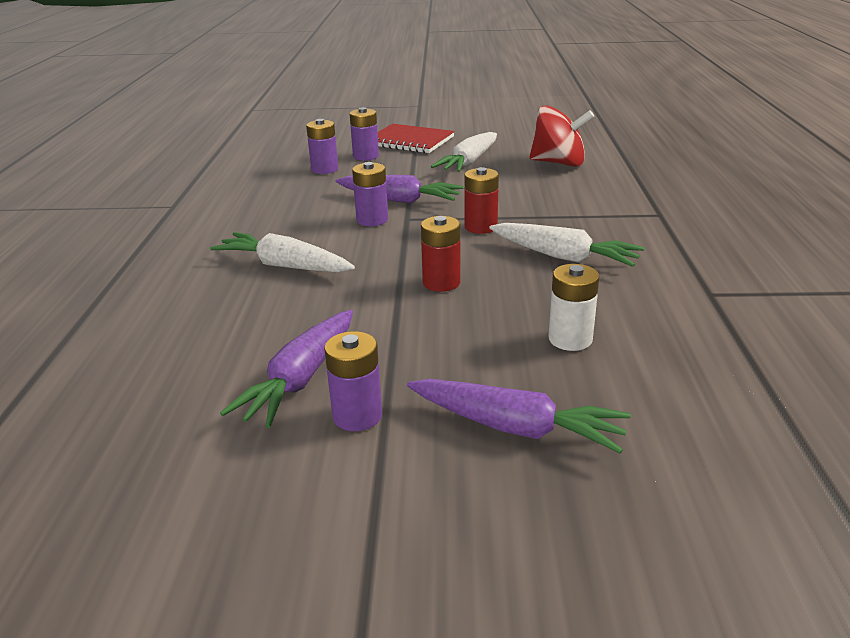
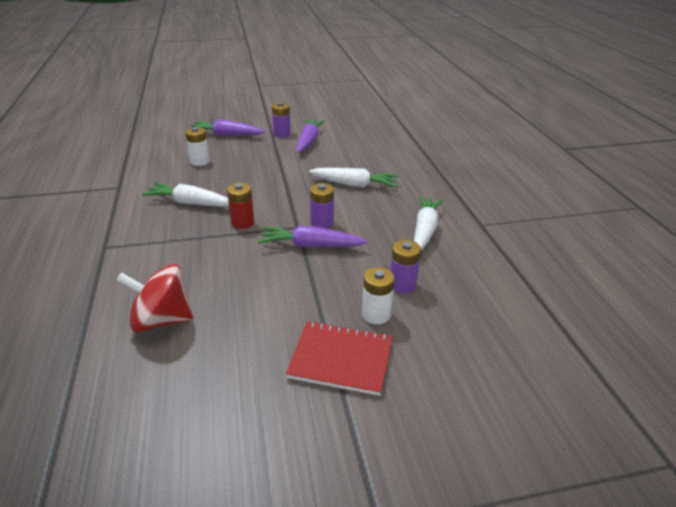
camera: 165 degrees right, 5 degrees up
(366, 156) = (376, 314): purple battery -> white battery
(441, 283) = (262, 182): red battery -> none
(469, 162) = (259, 312): white carrot -> white carrot (424, 230)

